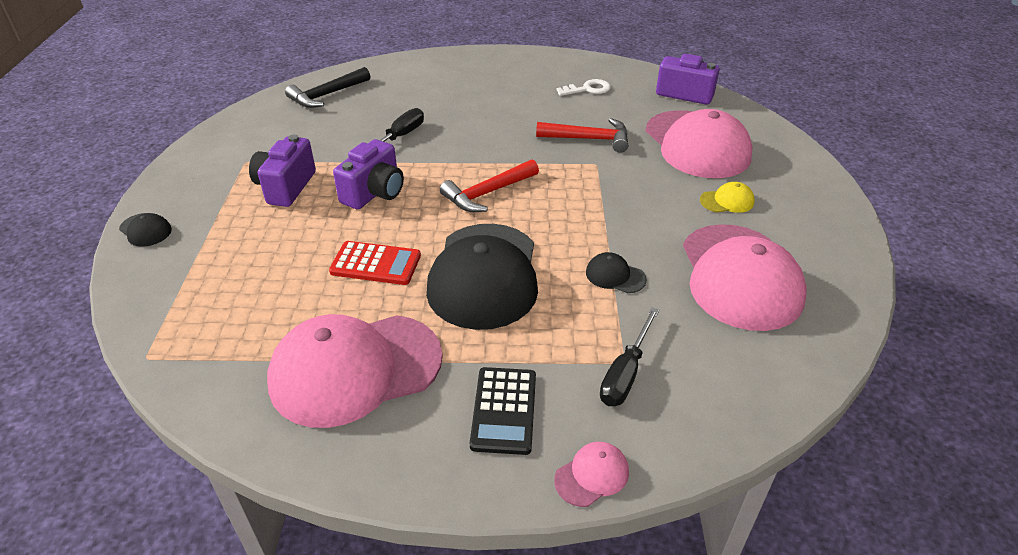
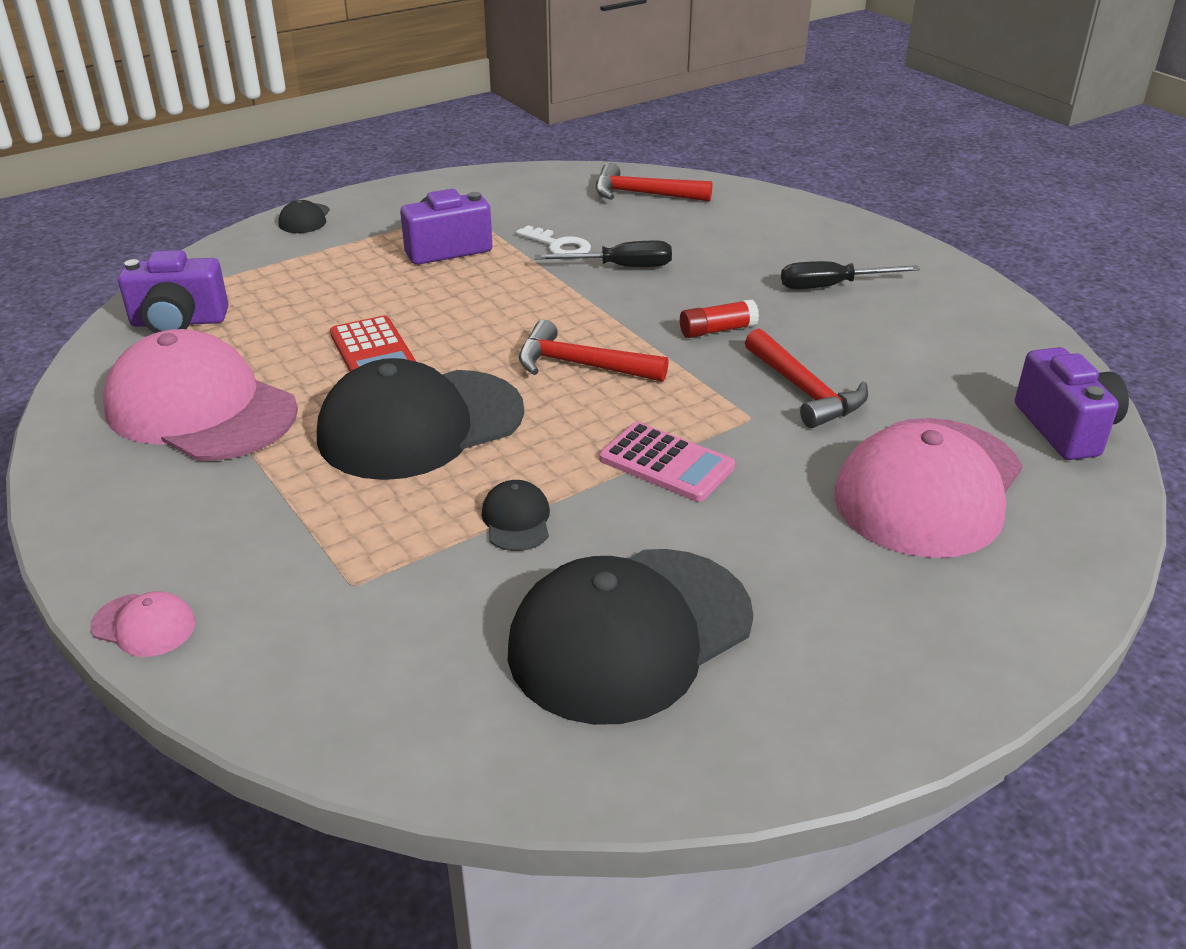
camera: 55 degrees right, 5 degrees down
(327, 95) = (643, 194): black hammer -> red hammer
(374, 193) = (495, 298): purple camera -> purple camera (178, 322)
(504, 410) = (205, 525): black calculator -> none
(505, 137) = (717, 330): none -> red glue stick
(588, 89) = (934, 344): white key -> white key (558, 246)
(610, 206) = (666, 463): none -> pink calculator
(625, 373) = (333, 593): black screwdriver -> black screwdriver (831, 286)
(727, 201) = (810, 564): yellow cap -> none
(740, 276) = (629, 634): pink cap -> black cap

